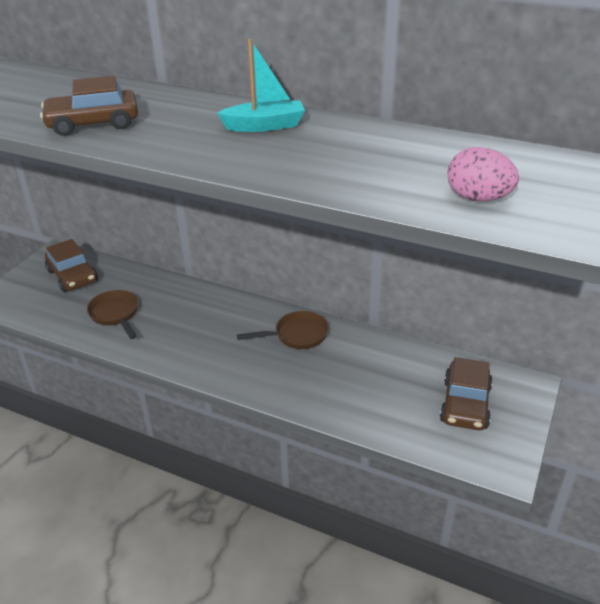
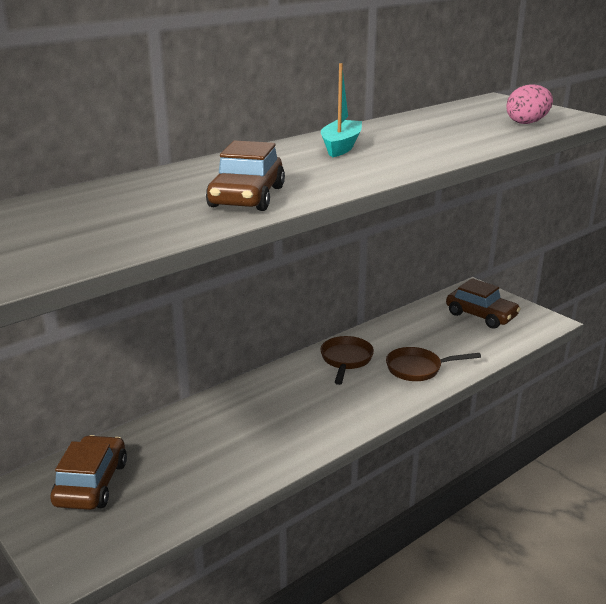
camera: 65 degrees left, 10 degrees down
(73, 276) = (91, 483): brown car -> brown car turned 75 degrees counterclockwise
(115, 314) = (212, 461): brown pan -> brown pan (418, 369)

